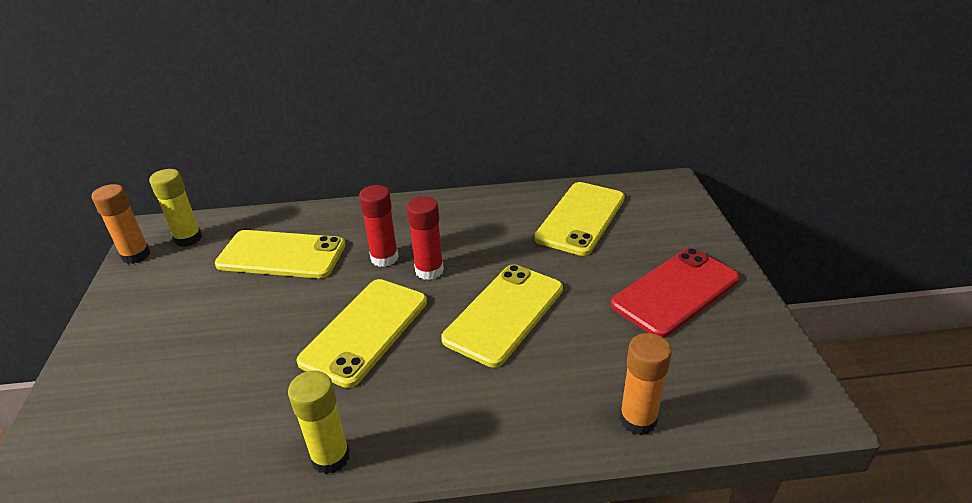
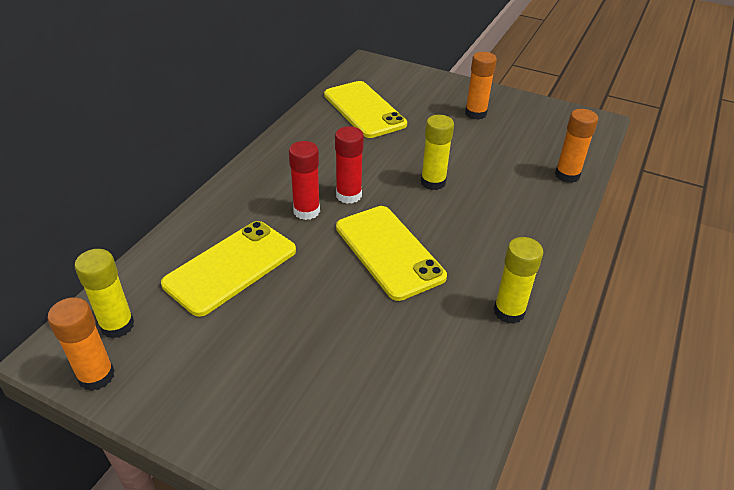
camera: 60 degrees left, 5 degrees up
(504, 314) = (433, 182): yellow phone -> yellow glue stick
(675, 291) = (475, 113): red phone -> orange glue stick

